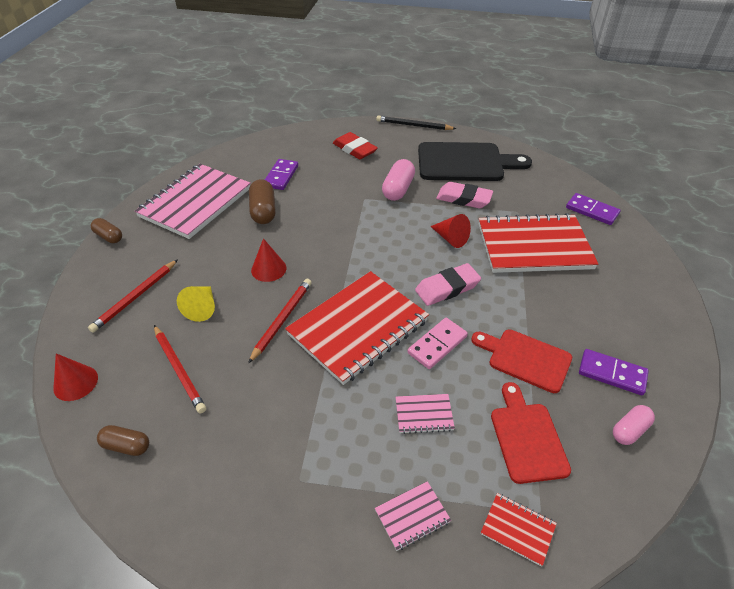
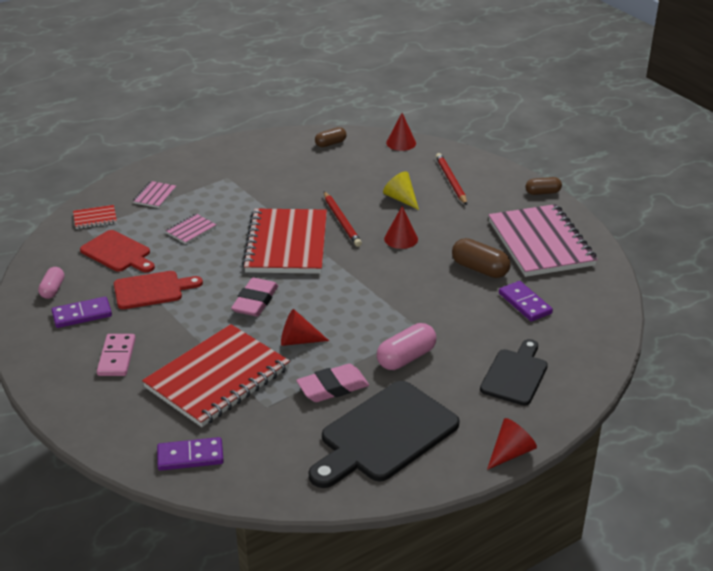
camera: 135 degrees right, 10 degrees down
(179, 369) = (359, 173): red pencil -> none
(355, 149) = (515, 375): red eraser -> black cutting board
(398, 189) = (406, 358): pink capsule -> pink capsule turned 75 degrees clockwise
(414, 125) = (510, 453): black pencil -> red cone
(437, 344) = (222, 265): pink domino -> pink domino (117, 357)

